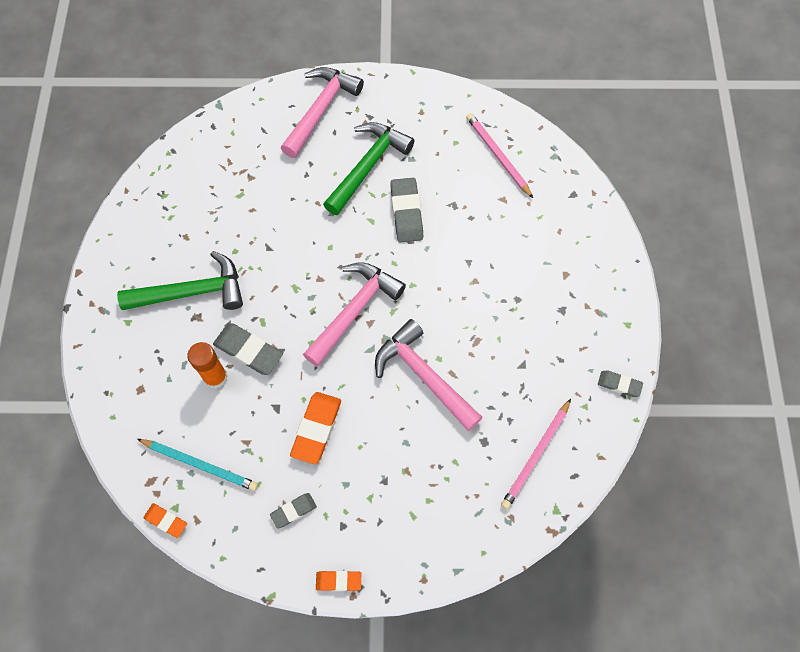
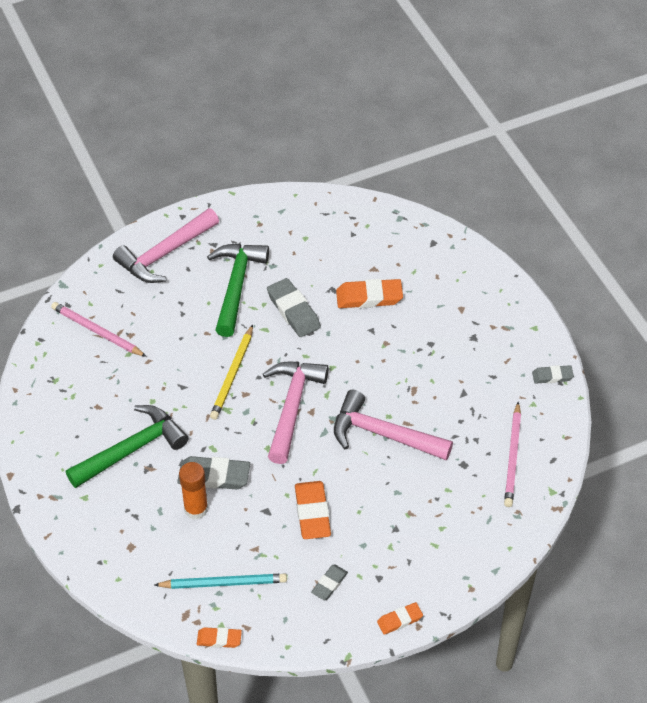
camera: 25 degrees left, 15 degrees down
(318, 255) = (233, 375): none -> yellow pencil
(321, 109) = (164, 254): pink hammer -> pink hammer turned 135 degrees counterclockwise
(483, 227) = (369, 297): none -> orange eraser
(498, 156) = (349, 235): pink pencil -> pink pencil (97, 331)

